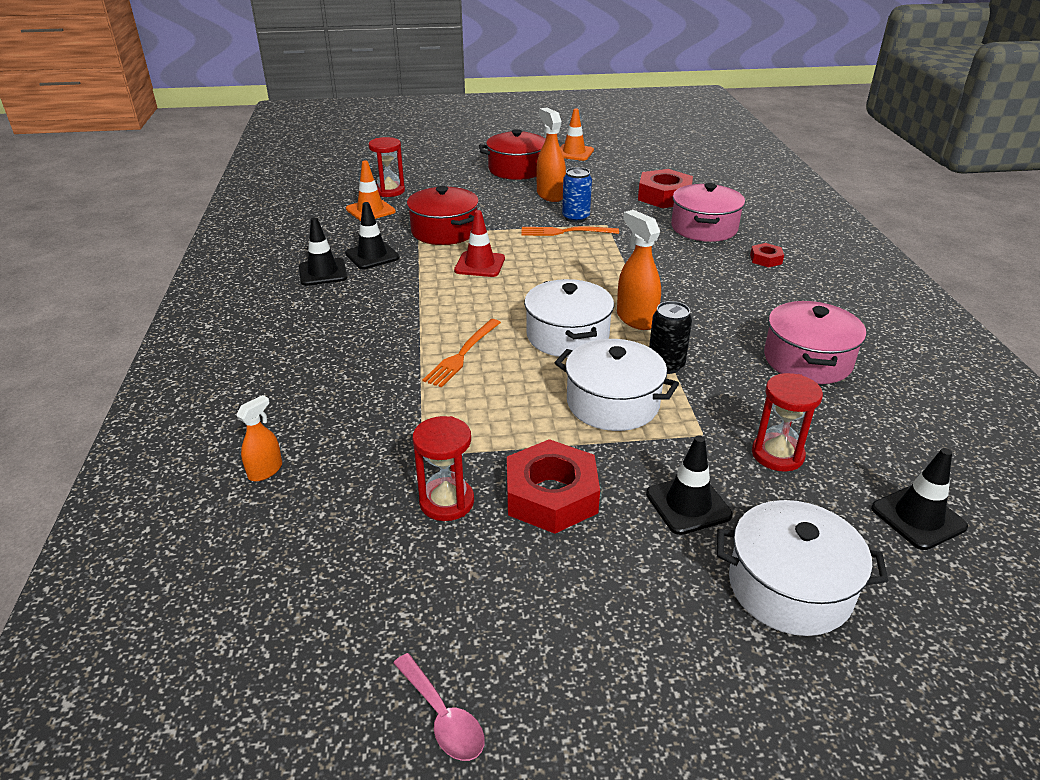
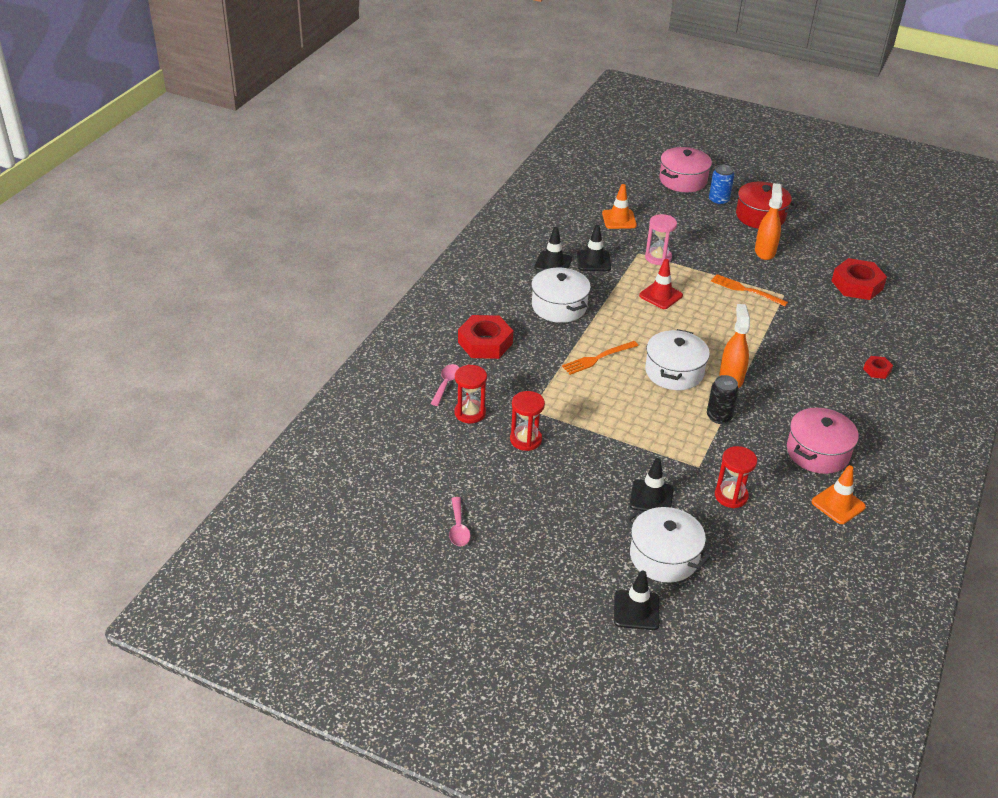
camera: 30 degrees right, 5 degrees up
(265, 470) = (446, 384): orange spray bottle -> pink spoon
(389, 191) = (645, 205): red hourglass -> red hourglass (470, 413)
(444, 231) = (658, 257): red pot -> pink hourglass
(551, 496) = (582, 461): red nut -> red nut (485, 343)
(574, 153) = (824, 214): orange traffic cone -> orange traffic cone (838, 504)
(575, 218) = (765, 280): blue can -> blue can (718, 201)
(612, 403) = (662, 426): white pot -> white pot (559, 306)
(704, 228) = (858, 326): pink pot -> pink pot (683, 180)
(918, 517) = (774, 561): black traffic cone -> black traffic cone (636, 610)

